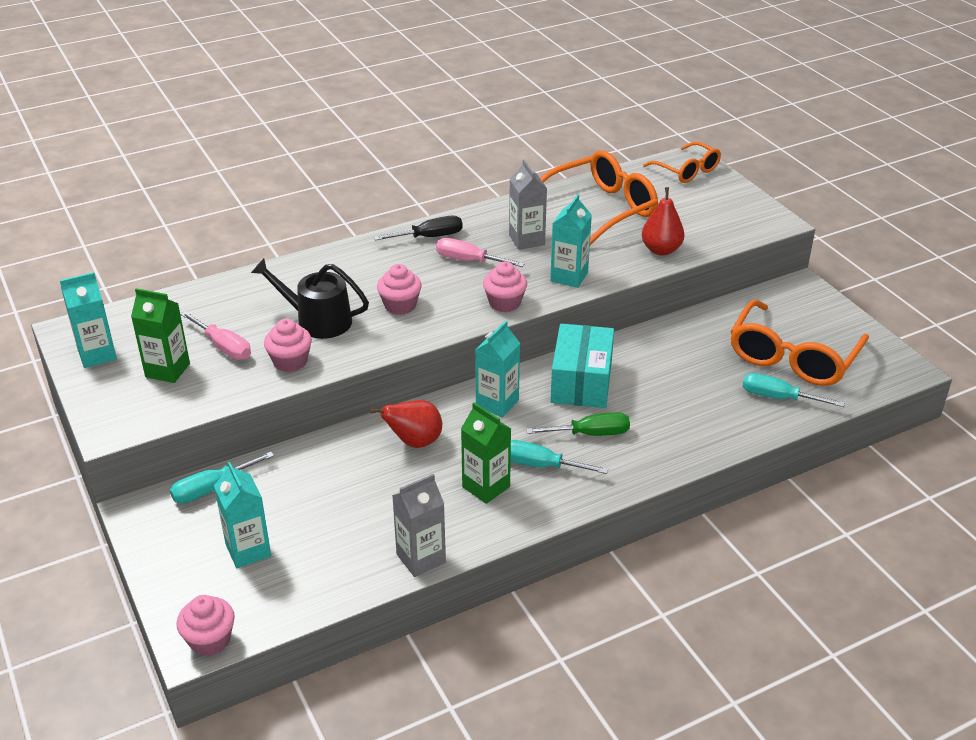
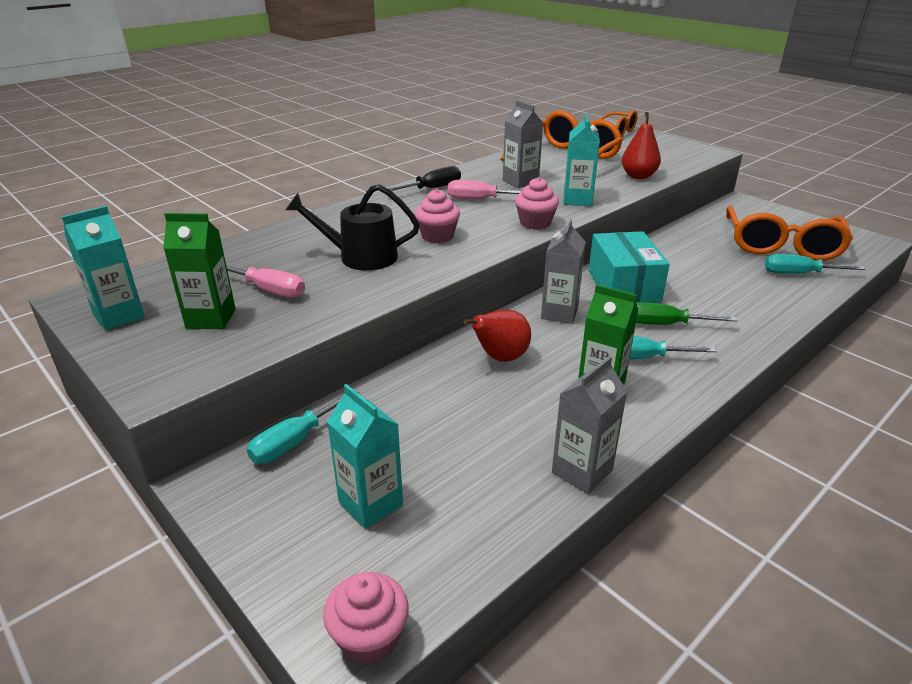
camera: 15 degrees left, 5 degrees down
(290, 362) = (350, 293): pink cupcake -> none
(497, 403) = (559, 313): turquoise carton -> grey carton
(590, 434) = (665, 324): green screwdriver -> green screwdriver turned 150 degrees counterclockwise

